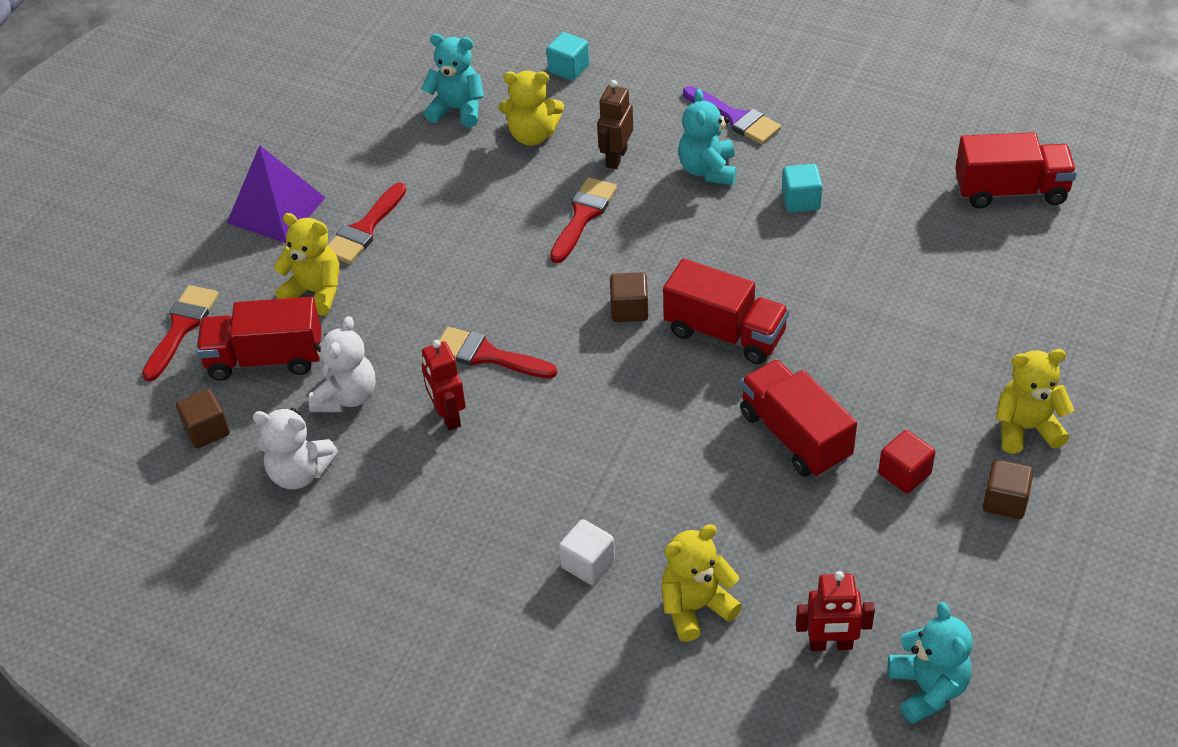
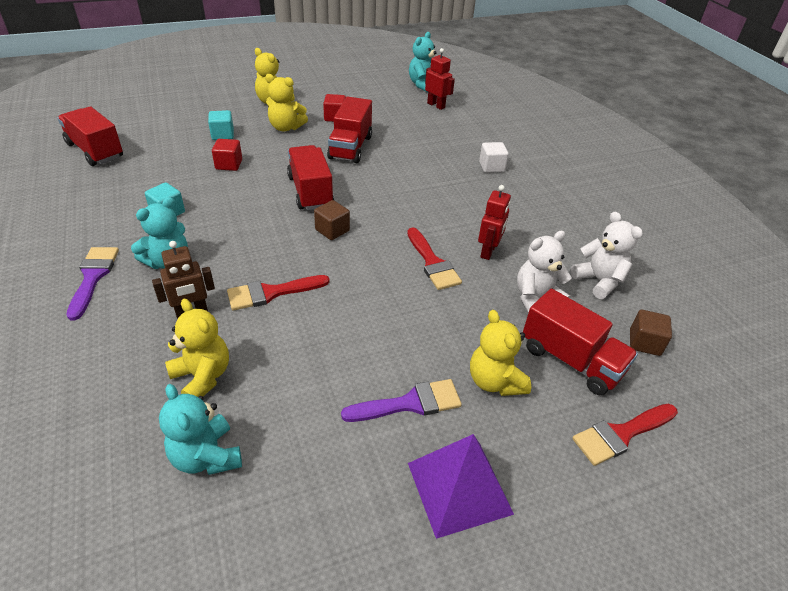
camera: 140 degrees left, 5 degrees down
(364, 229) = (410, 403): red brush -> purple brush
(568, 68) = (81, 414): turquoise cube -> turquoise cube (223, 135)
(695, 607) = (467, 135): yellow teddy bear -> yellow teddy bear (286, 127)
(863, 291) = (229, 164): none -> red cube
(1005, 501) = (319, 95): brown cube -> none

